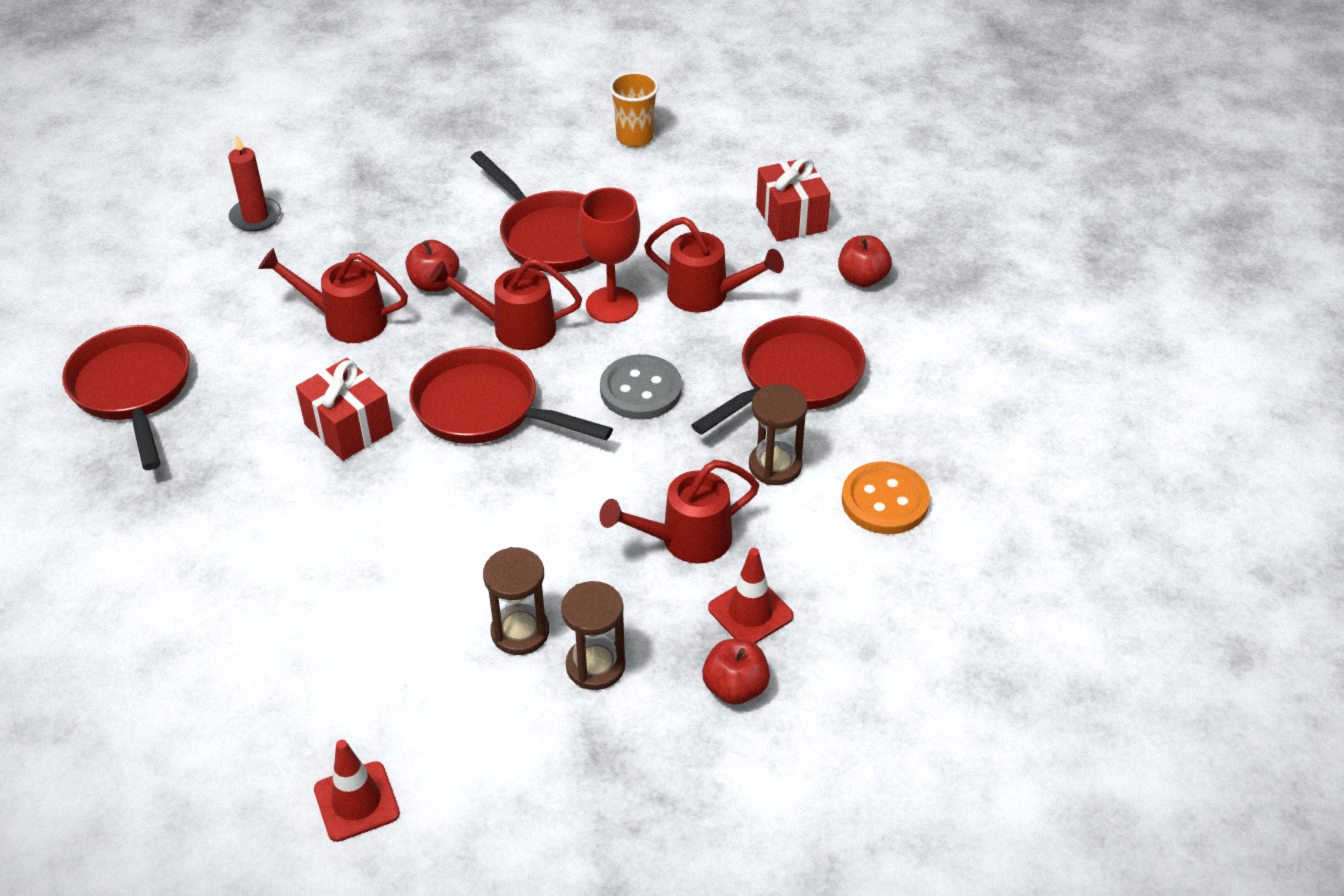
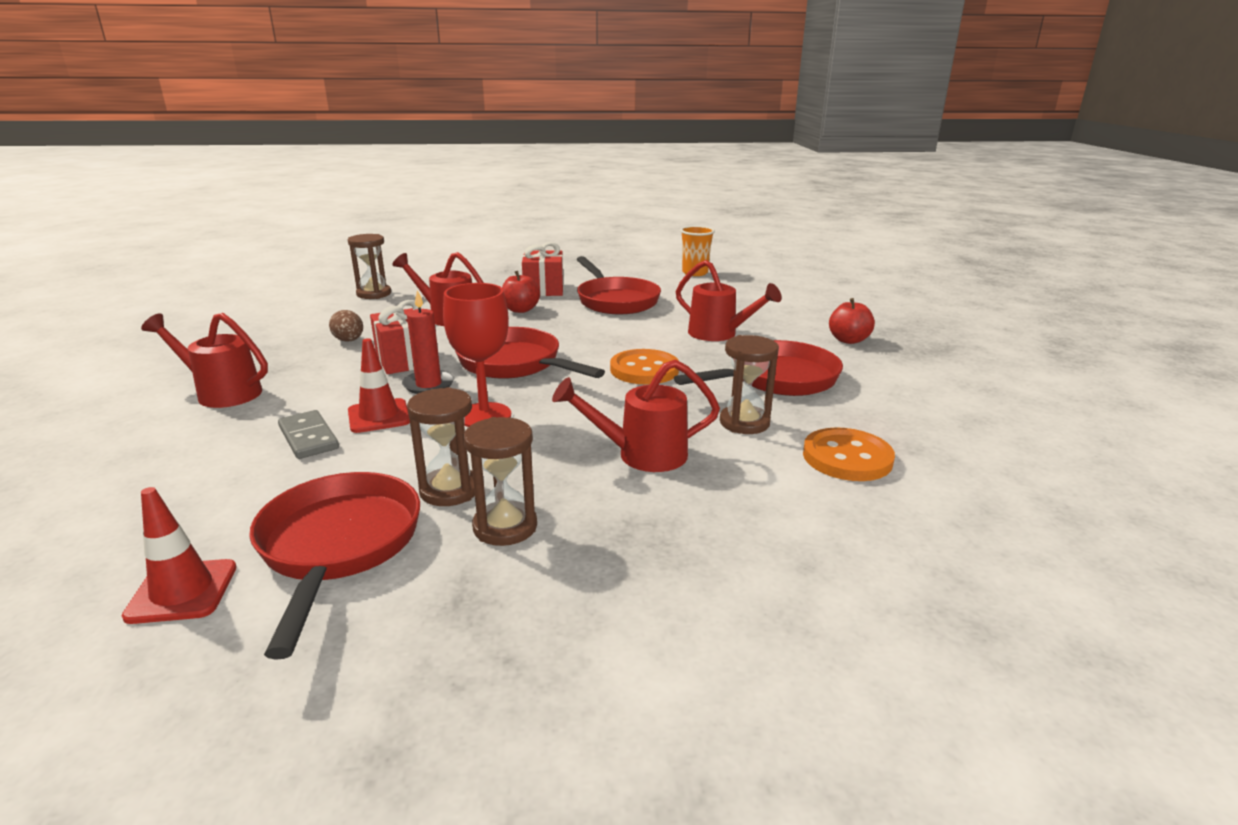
camera: 15 degrees right, 20 degrees down
(133, 390) = (277, 328): red pan -> red pan (338, 547)
(208, 280) = (374, 294): none -> brown hourglass
(249, 400) = (349, 341): none -> brown egg
(256, 217) = (427, 276): red candle -> red candle (428, 385)
(327, 589) = (308, 438): none -> grey domino
(515, 328) = (564, 332): red watering can -> red watering can (222, 393)
(612, 305) = (643, 331): red goblet -> red goblet (484, 415)
(641, 390) = (644, 370): grey button -> orange button
(735, 688) = (643, 570): red apple -> none
(750, 612) = (684, 513): red traffic cone -> red traffic cone (379, 416)
(791, 218) = (797, 310): red gift -> red gift (543, 289)

